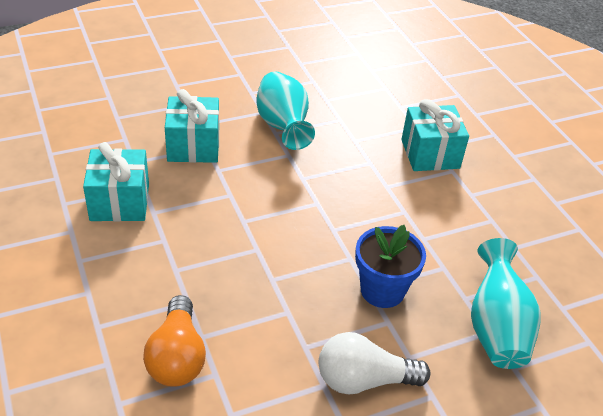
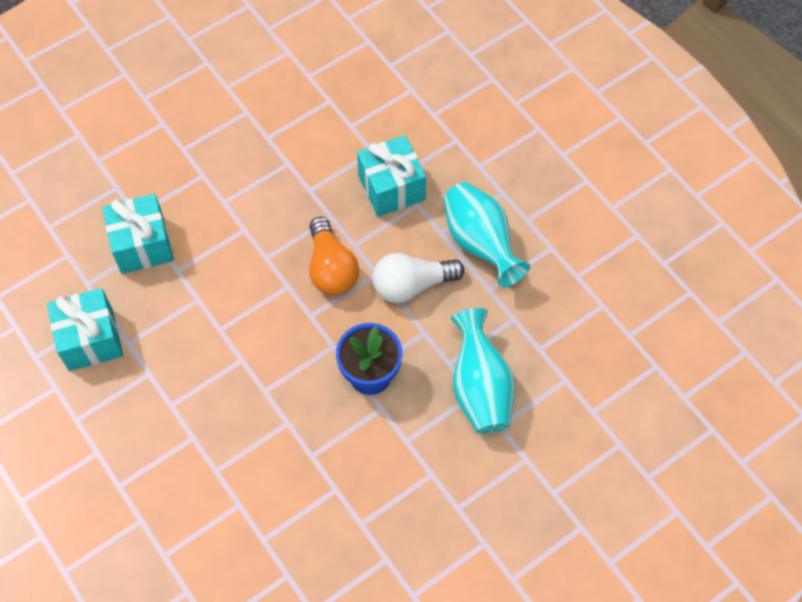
camera: 10 degrees left, 20 degrees up
(177, 356) = (200, 496): orange light bulb -> orange light bulb (331, 268)
(283, 127) = (229, 191): turquoise vase -> turquoise vase (480, 243)
(364, 380) = (370, 475): white light bulb -> white light bulb (412, 285)

